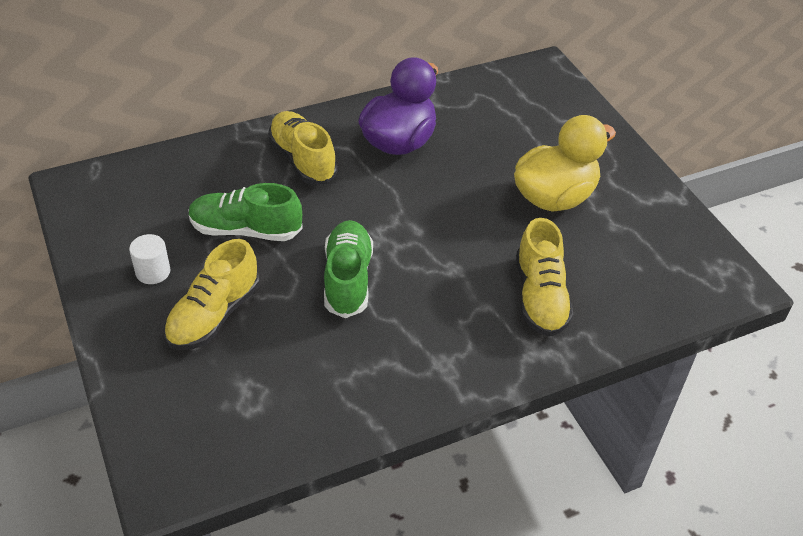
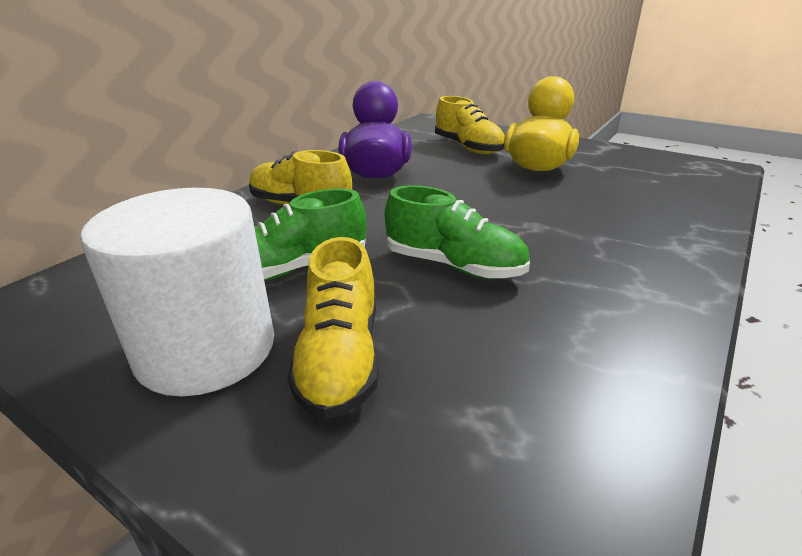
camera: 30 degrees left, 15 degrees down
(153, 272) = (206, 349): white cylinder -> white cylinder, size x2.50
(348, 279) = (454, 266): green shoe -> green shoe turned 150 degrees clockwise
(540, 297) = (627, 217): yellow shoe -> yellow shoe (468, 148)

